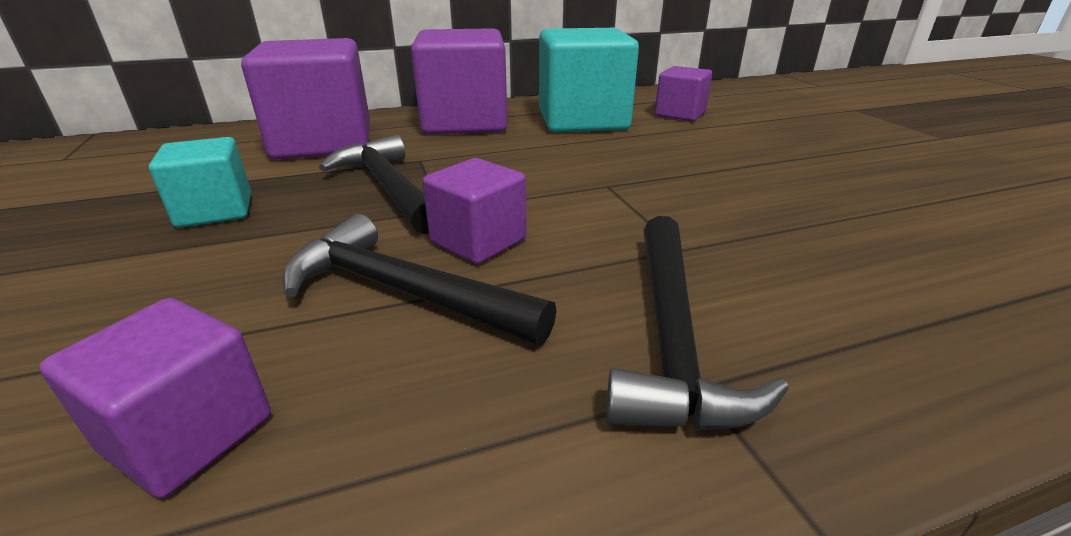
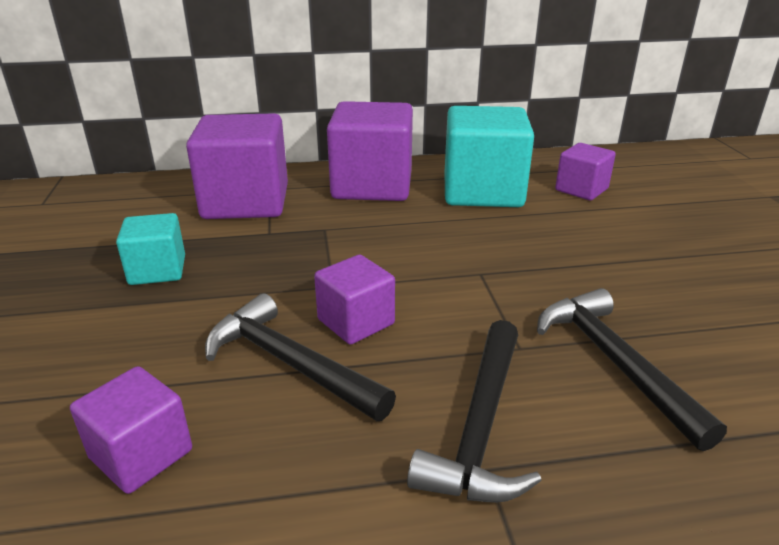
camera: 10 degrees right, 0 degrees up
(387, 187) = (293, 258): black hammer -> black hammer (613, 361)

